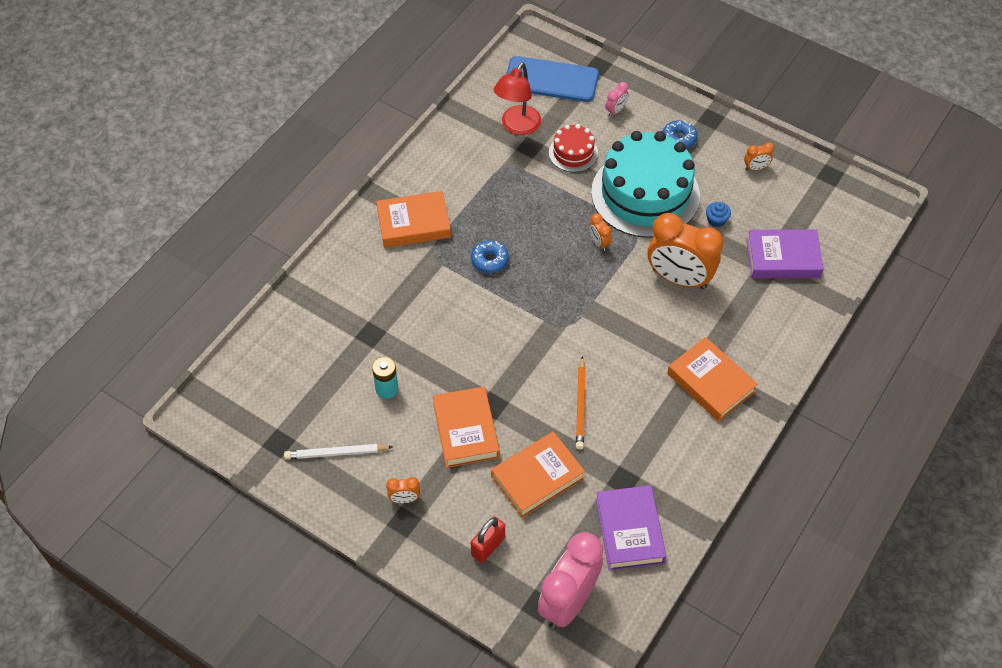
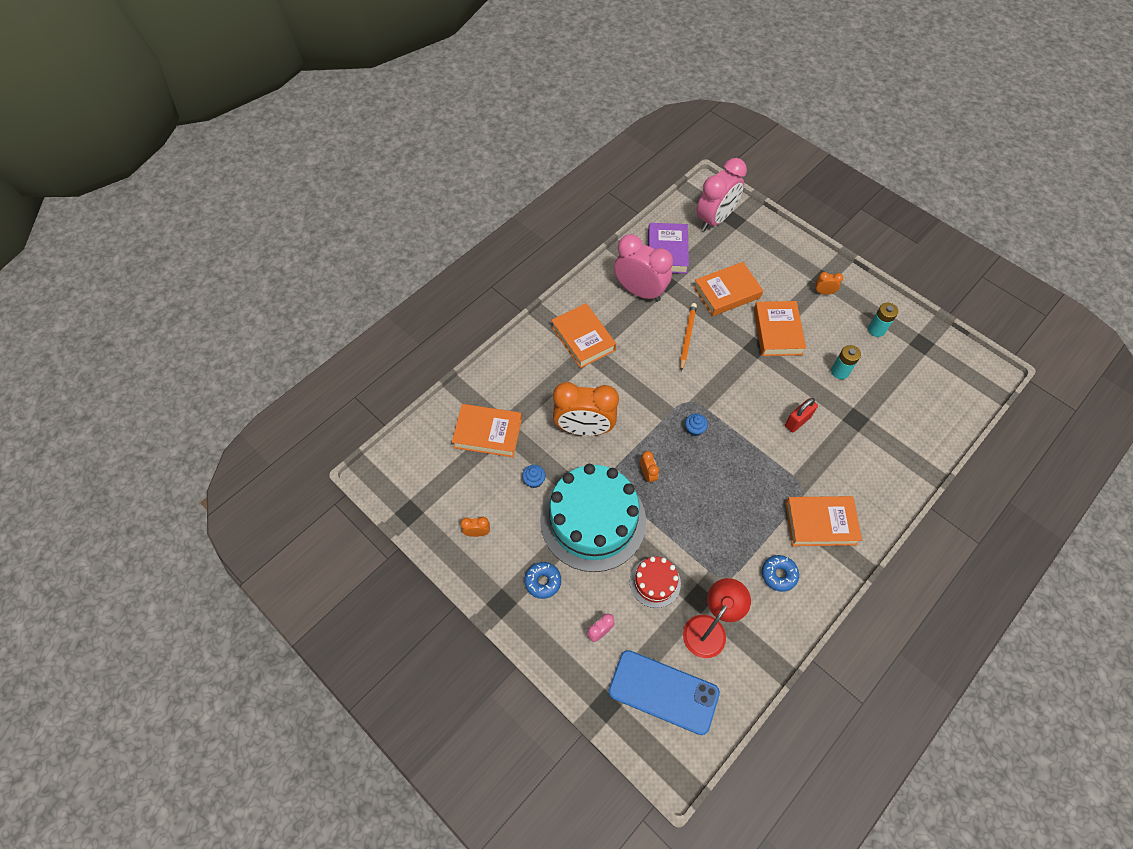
camera: 170 degrees left, 5 degrees up
(336, 453) = (876, 330): white pencil -> turquoise battery
(488, 546) = (765, 256): red padlock -> red padlock (797, 421)
(489, 260) = (749, 472): blue donut -> blue donut (778, 574)
(555, 296) = (694, 429): none -> blue cupcake
(654, 460) = (640, 291): none -> pink clock
(679, 278) = (584, 428): orange clock -> orange clock turned 150 degrees clockwise
(783, 258) = (488, 433): purple book -> orange book

